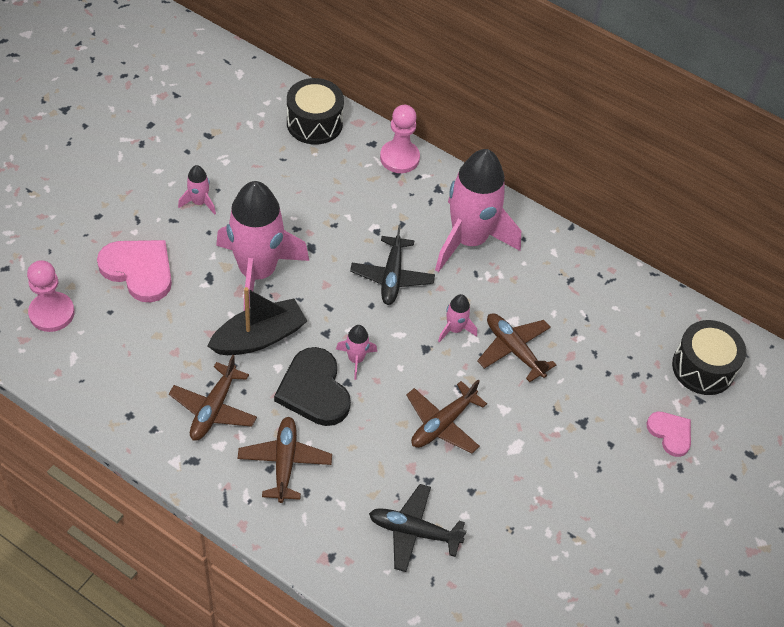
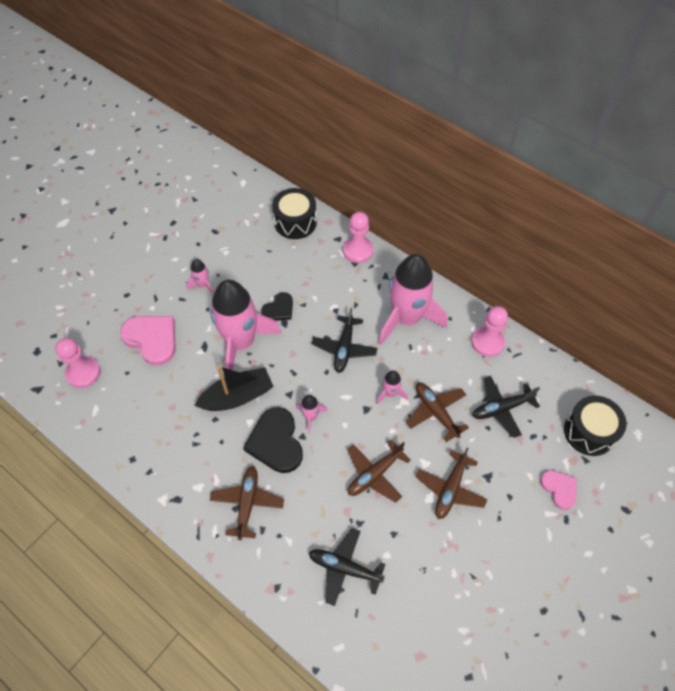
camera: 10 degrees right, 5 degrees up
(213, 409) = (197, 456): brown plane -> brown plane (450, 489)
(303, 231) = (279, 309): none -> black heart
(572, 266) = (487, 342): none -> pink pawn
(595, 343) = (501, 408): none -> black plane

